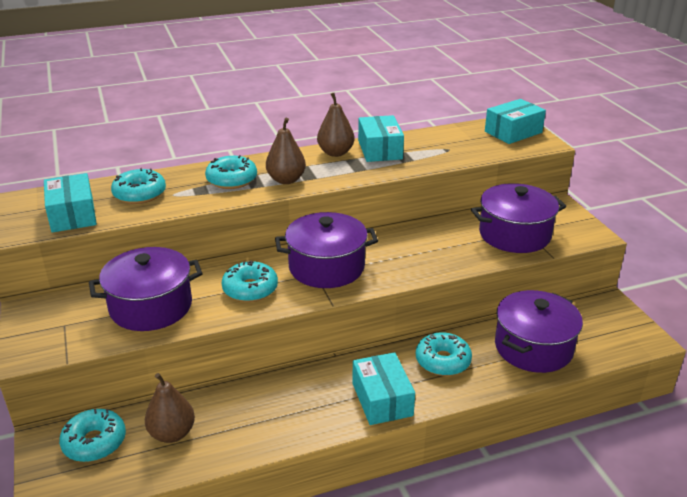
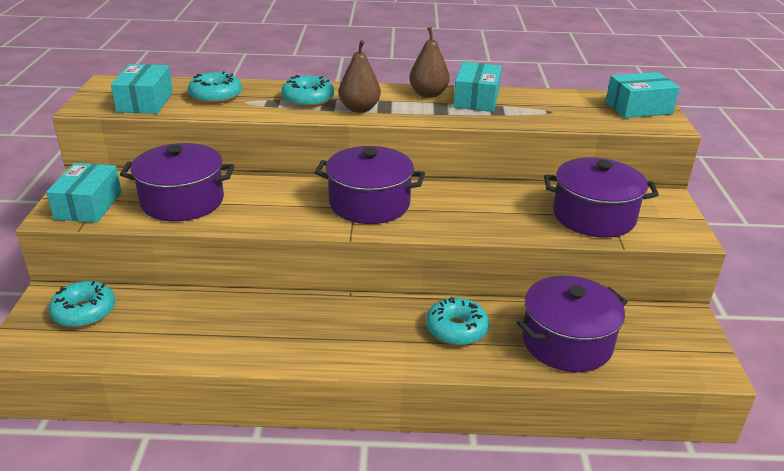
camera: 20 degrees right, 0 degrees up
(172, 433) = (153, 323): brown pear -> none
(250, 289) = (282, 207): turquoise donut -> none
(382, 399) = (368, 348): turquoise box -> turquoise box (88, 205)

